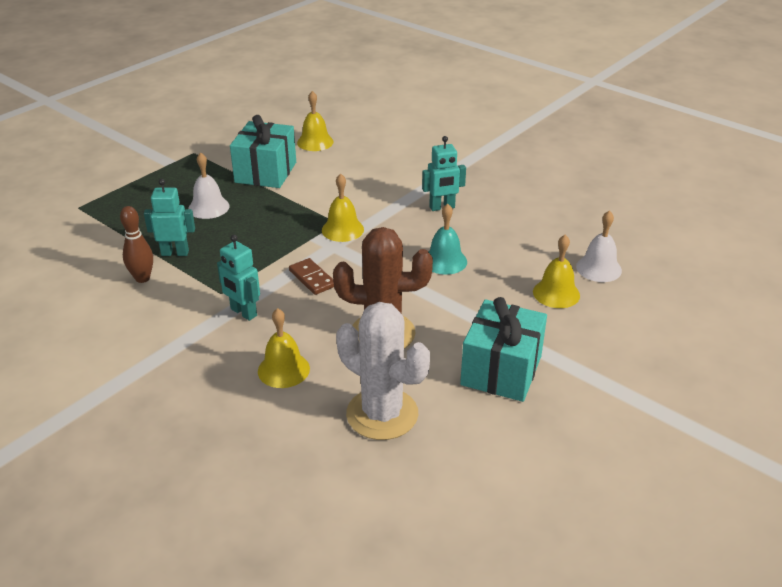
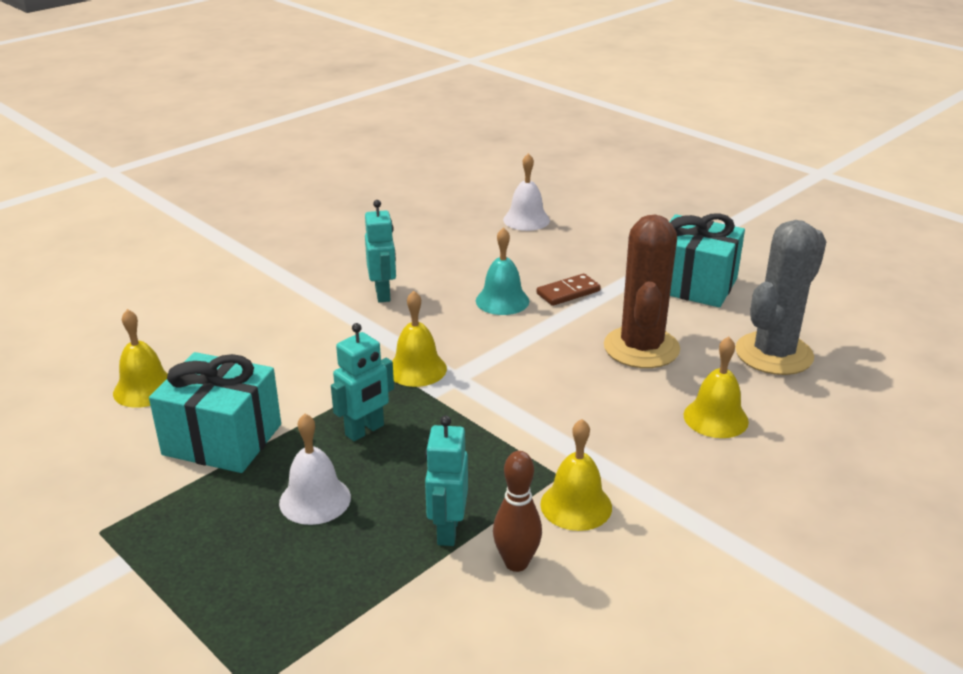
camera: 85 degrees left, 5 degrees down
(243, 312) = (605, 453): turquoise robot -> turquoise robot (365, 430)
(312, 278) = (530, 395): brown domino -> brown domino (568, 292)
(382, 414) = (774, 354): white cactus -> grey cactus
(556, 293) = (568, 245): yellow bell -> yellow bell (576, 505)

